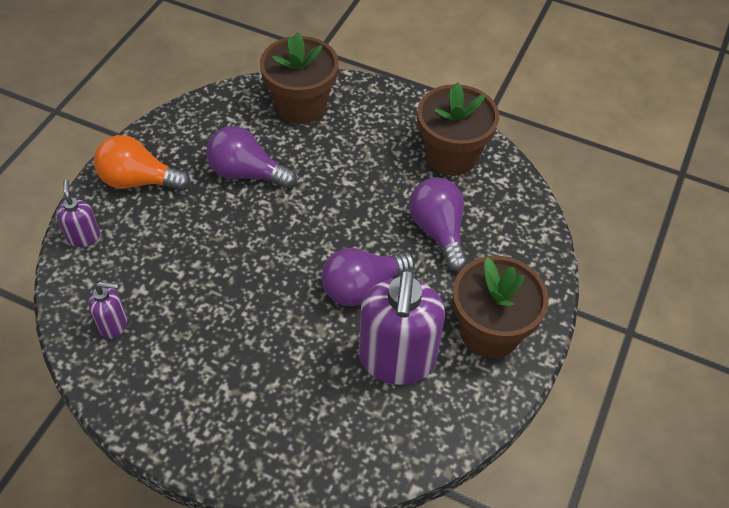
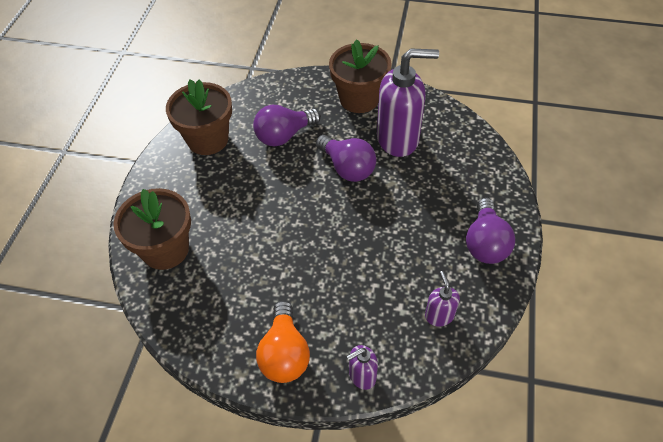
camera: 100 degrees left, 0 degrees up
(247, 173) = (255, 269): purple light bulb -> purple light bulb (485, 243)

